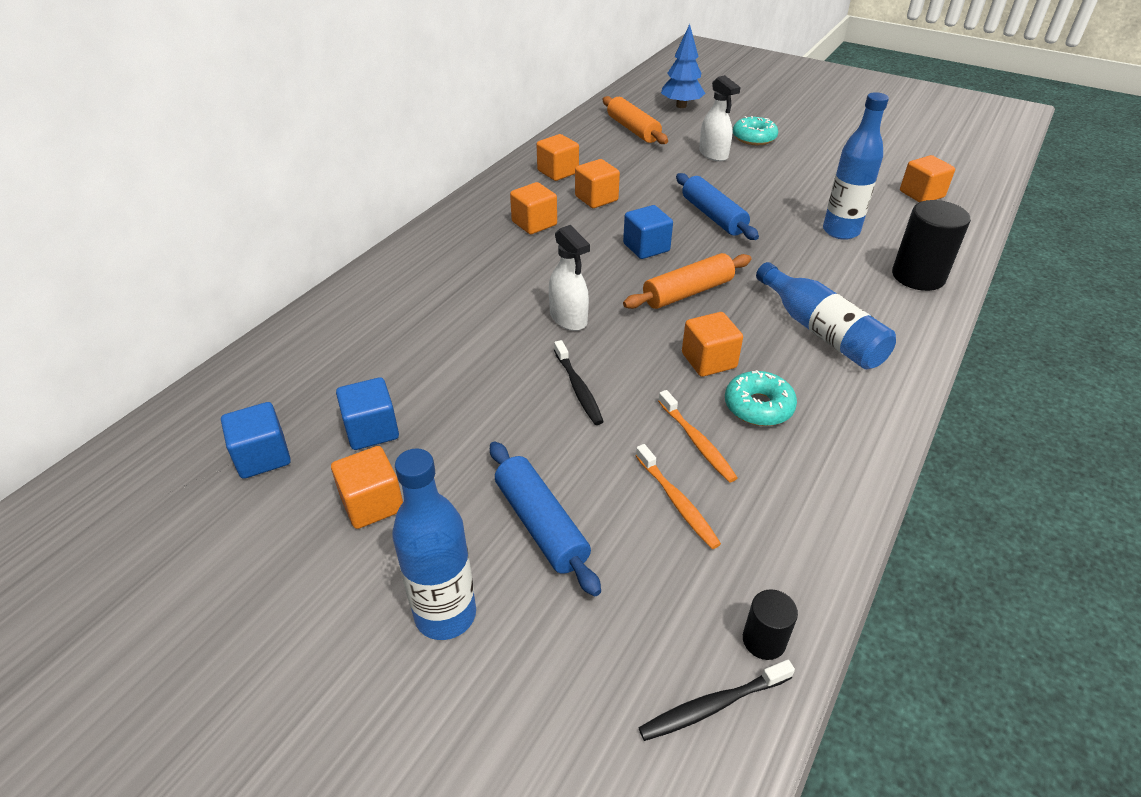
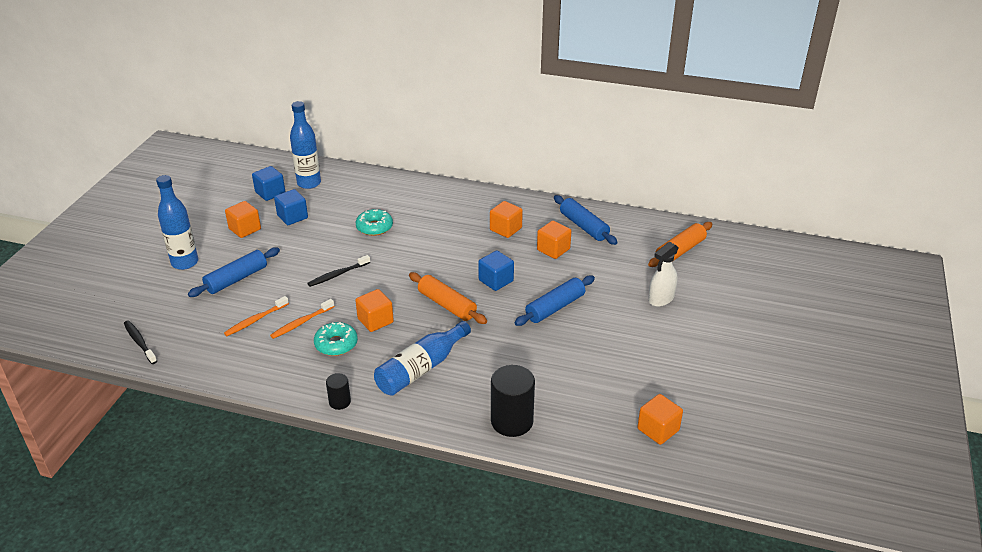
camera: 75 degrees right, 5 degrees down
(558, 172) = (584, 226): orange cube -> blue rolling pin
(568, 318) = (402, 261): white spray bottle -> none
(681, 106) = (748, 271): blue tree -> none
(754, 138) = (709, 319): turquoise donut -> turquoise donut (374, 227)
(764, 640) = (172, 355): black cylinder -> black cylinder (340, 402)
(840, 231) = (564, 377): blue bottle -> blue bottle (309, 183)

